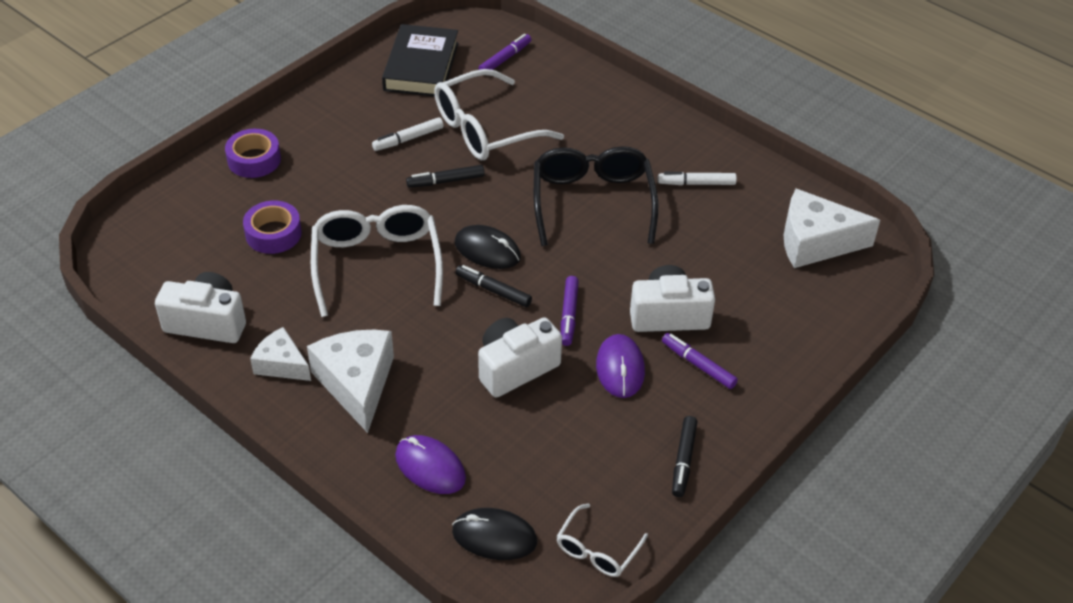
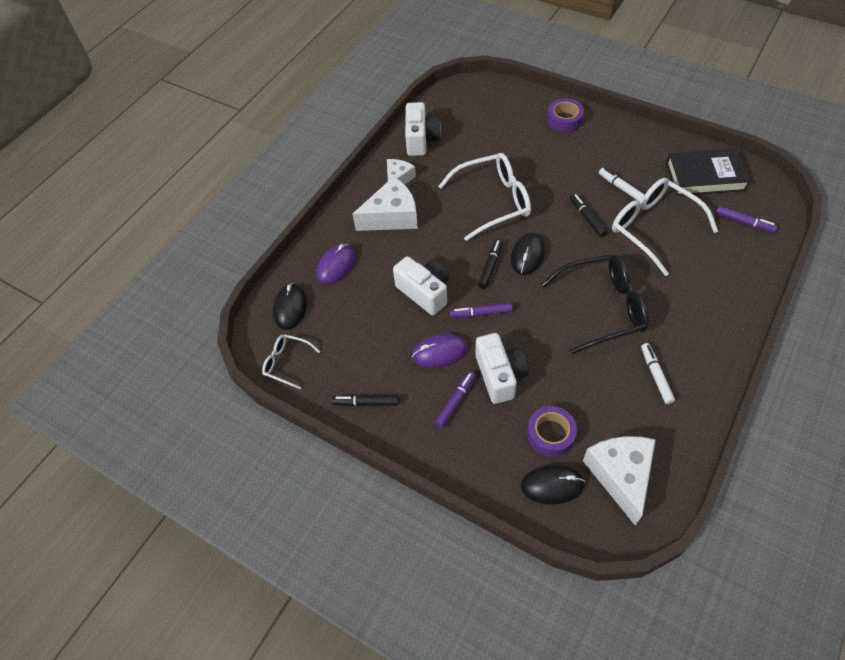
camera: 85 degrees right, 10 degrees up
(273, 233) = (502, 147): purple tape -> purple tape (550, 434)
(821, 300) = (552, 485): none -> black mouse

